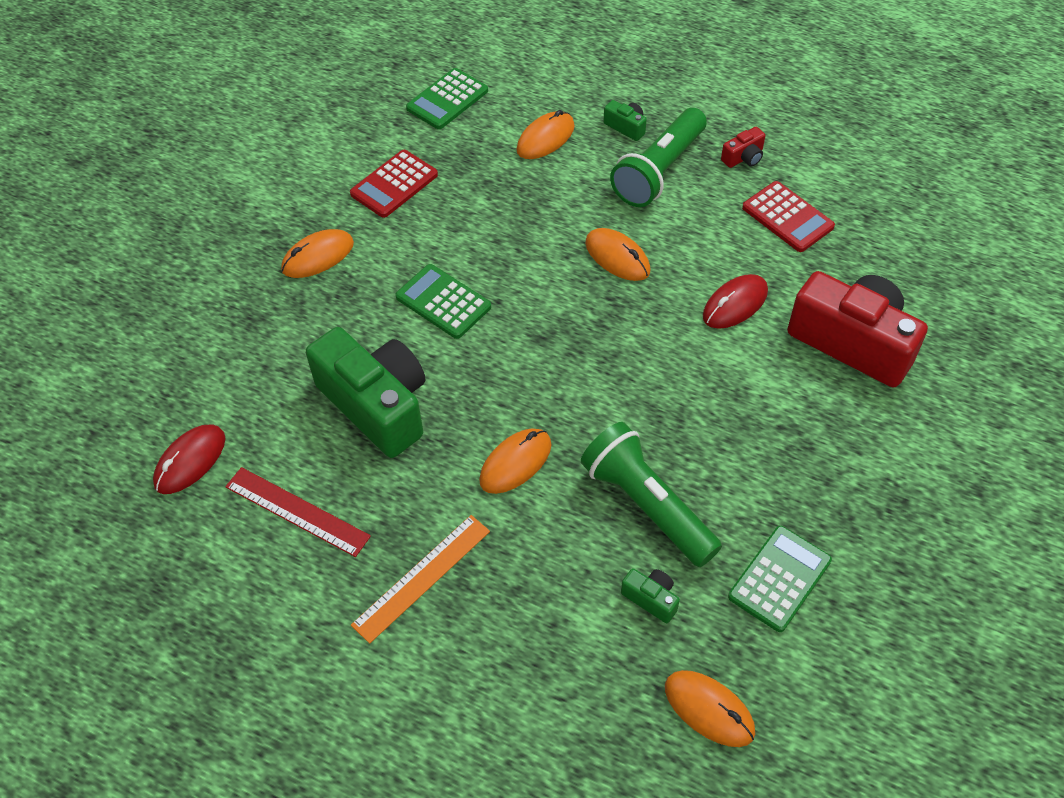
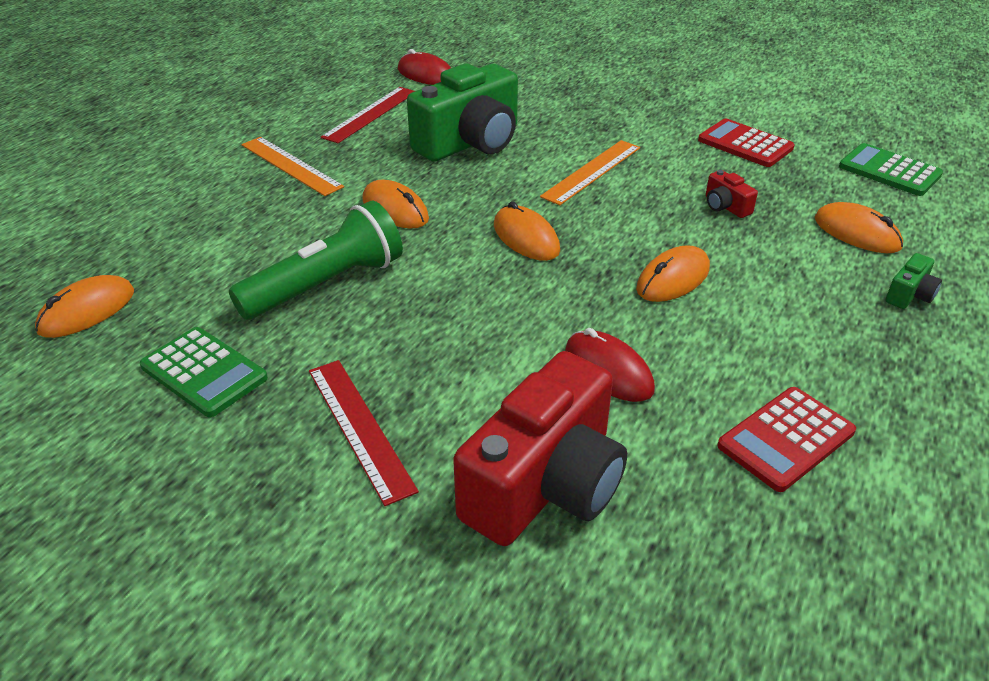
camera: 90 degrees right, 15 degrees down
(318, 256) = (640, 112): orange mouse -> orange mouse (526, 238)
(443, 302) = (592, 171): green calculator -> orange ruler
(651, 599) = (219, 282): green camera -> none
(659, 171) = (836, 319): green flashlight -> none
(743, 157) = (899, 402): red camera -> red camera (725, 206)
(822, 455) = (359, 428): none -> red ruler

